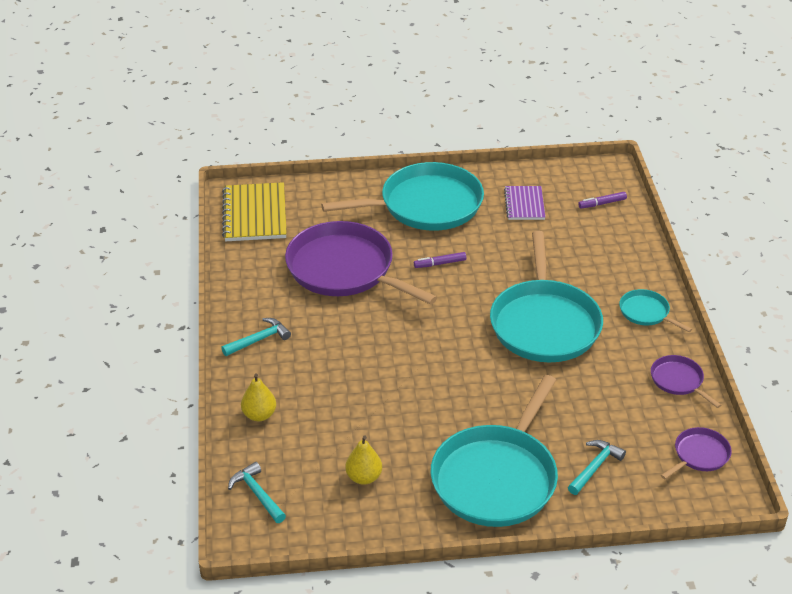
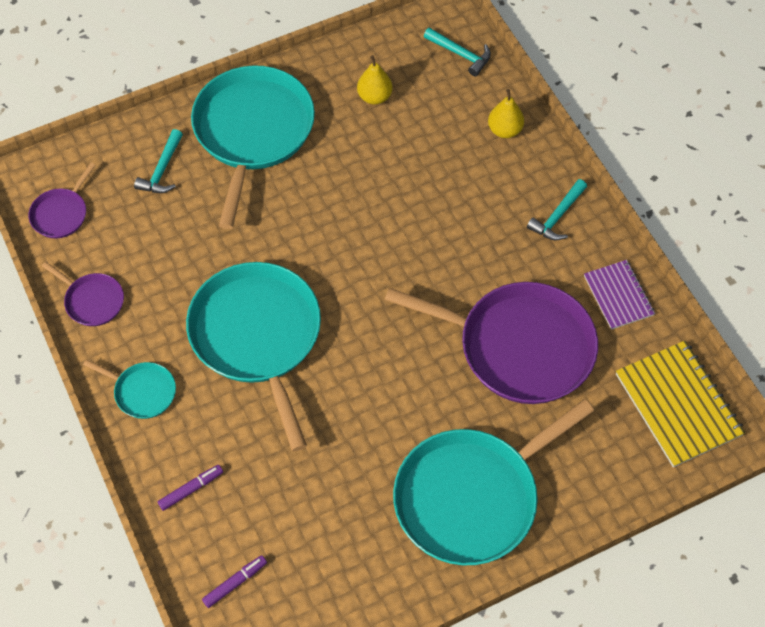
camera: 160 degrees right, 20 degrees up
(440, 263) = (411, 393): purple marker -> purple marker (191, 489)
(524, 204) = (341, 544): purple notebook -> purple notebook (618, 295)

